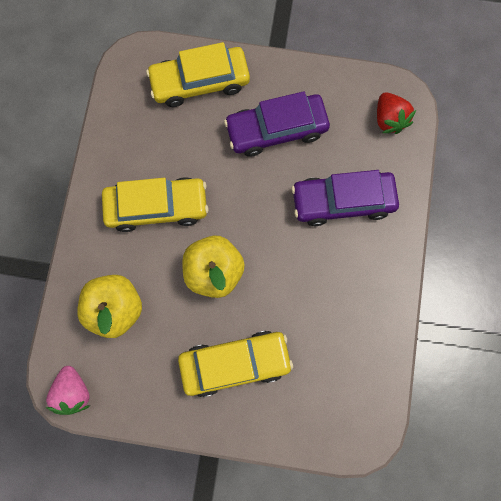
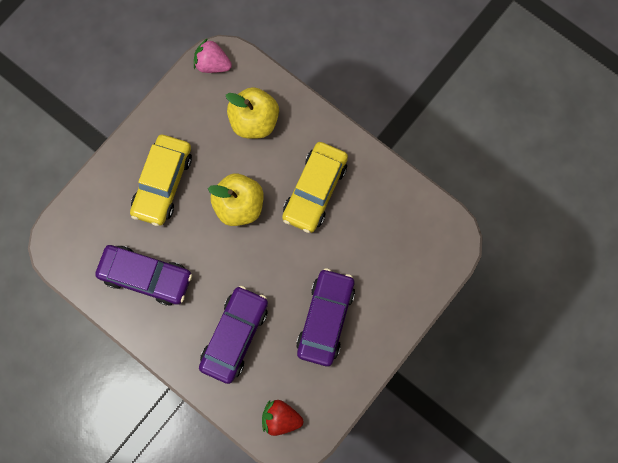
camera: 120 degrees right, 0 degrees up
(200, 82) = (403, 280): yellow car -> none
(340, 320) = (146, 277): none -> purple car

